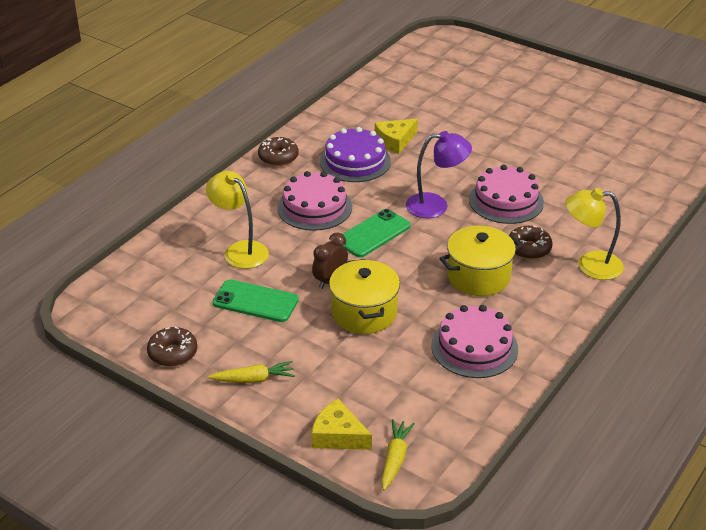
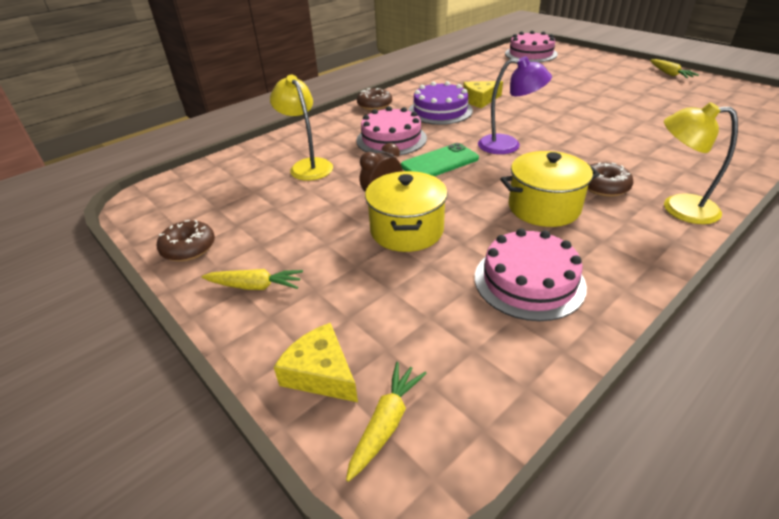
camera: 15 degrees right, 0 degrees up
(255, 301) = (299, 209): green phone -> none
(506, 201) = (580, 146): pink cake -> pink cake (531, 54)
(594, 86) = (669, 74): none -> yellow carrot

